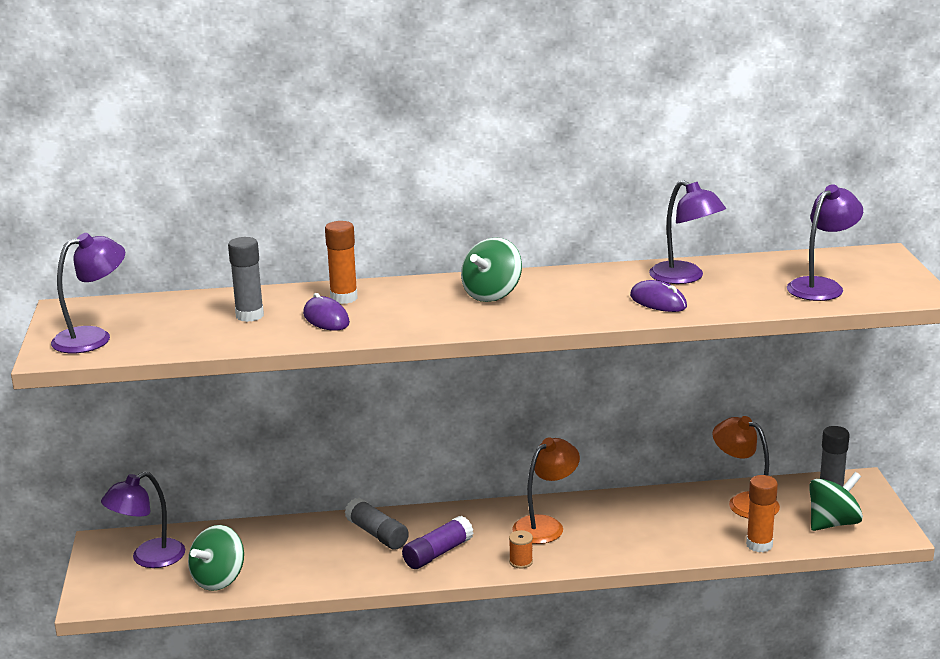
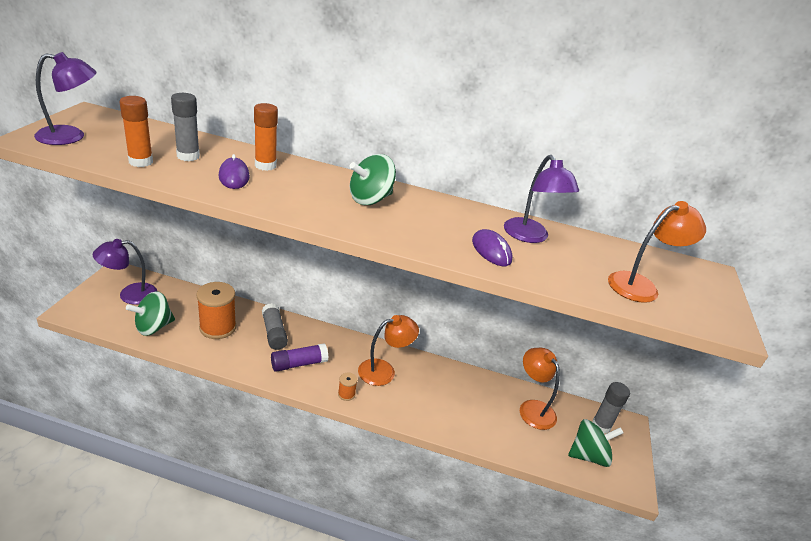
camera: 15 degrees right, 10 degrees up
(301, 553) = (218, 327): none -> orange spool
(759, 545) = (521, 452): orange glue stick -> orange glue stick (141, 162)
(821, 286) = (640, 285): purple lamp -> orange lamp

